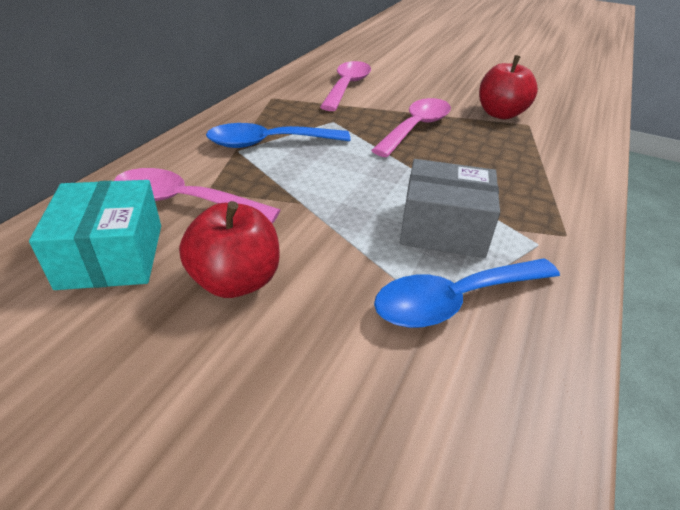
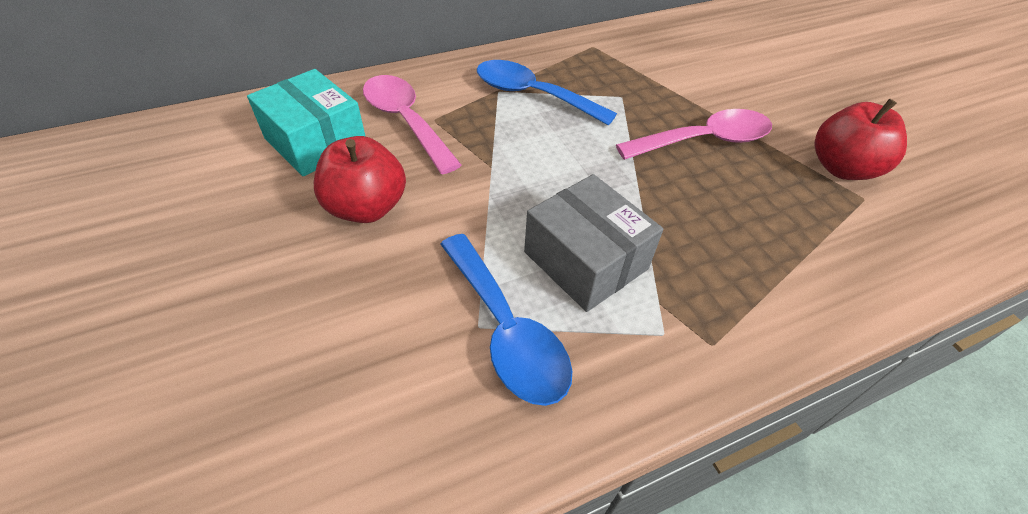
camera: 40 degrees right, 10 degrees up
(111, 256) = (316, 142): turquoise box -> turquoise box turned 75 degrees counterclockwise
(347, 87) = (688, 61): pink spoon -> none
(455, 300) = (505, 330): blue spoon -> blue spoon turned 135 degrees counterclockwise

